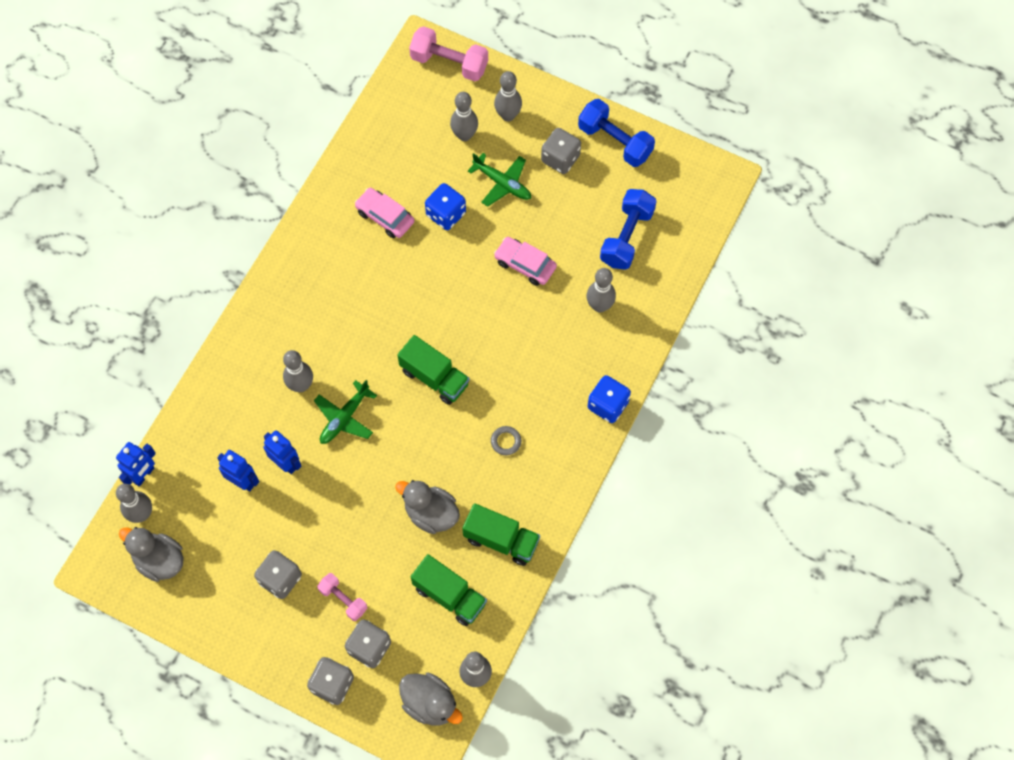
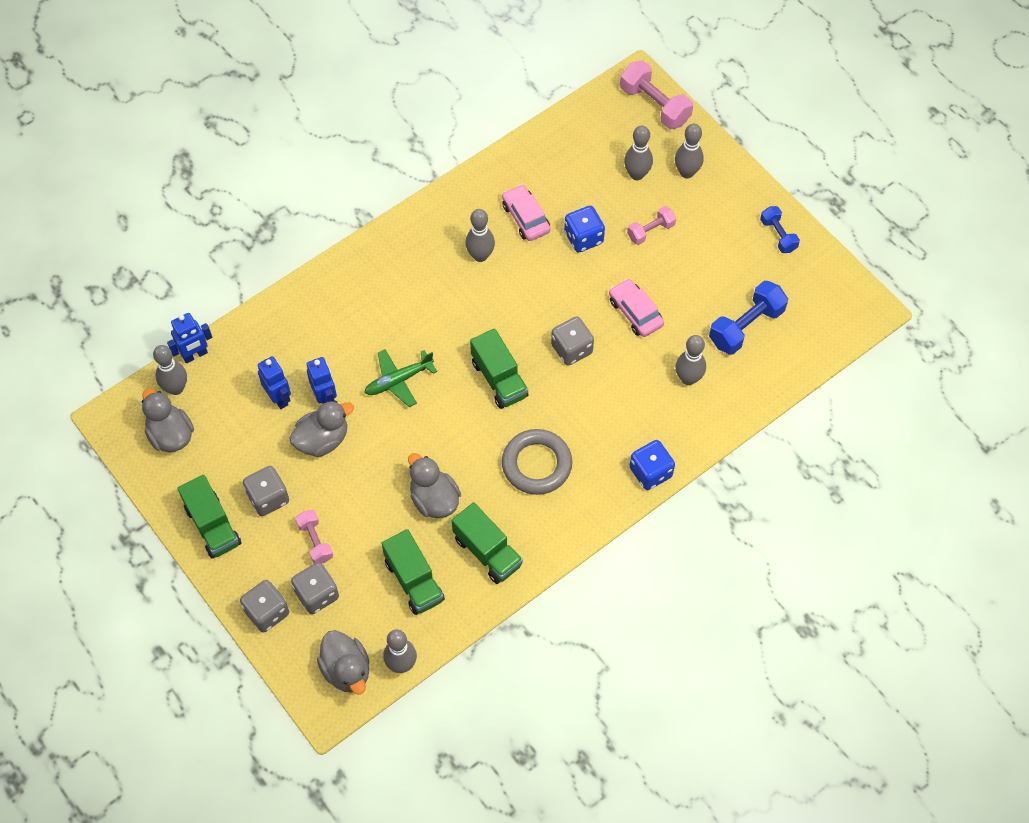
camera: 25 degrees right, 5 degrees down
(242, 627) = (213, 526): none -> green truck
(301, 385) = (373, 335): grey bowling pin -> grey bowling pin (480, 256)
(303, 503) = (322, 440): none -> grey duck
(502, 183) = (650, 231): green plane -> pink dumbbell
(506, 441) = (536, 464): grey ring -> grey ring, size x2.21
(560, 159) = (717, 230): grey dice -> grey dice (572, 349)
(615, 141) = (778, 235): blue dumbbell -> blue dumbbell, size x0.60

